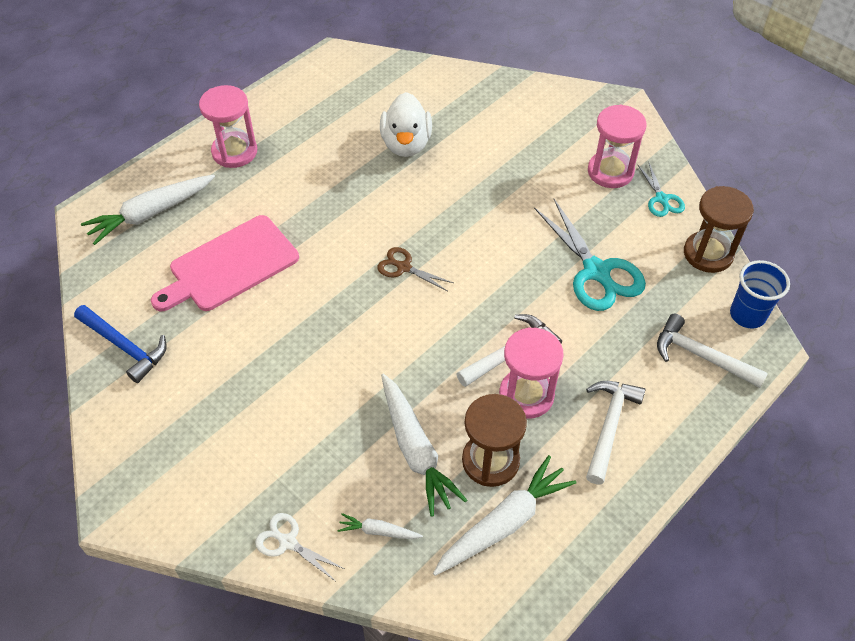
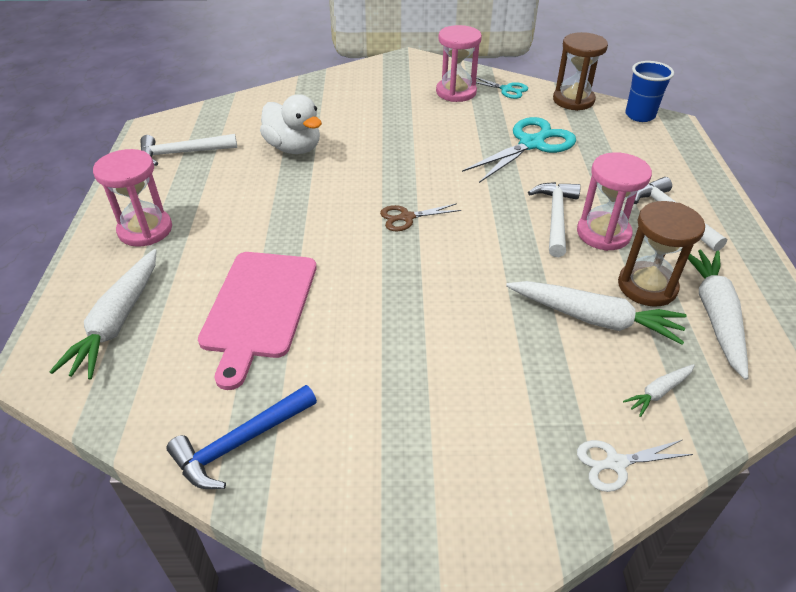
camera: 45 degrees left, 10 degrees down
(124, 346) = (240, 443): blue hammer -> blue hammer turned 150 degrees clockwise
(596, 272) = (532, 144): turquoise scissors -> turquoise scissors turned 60 degrees counterclockwise
(701, 356) = (653, 148): white hammer -> white hammer (182, 153)

